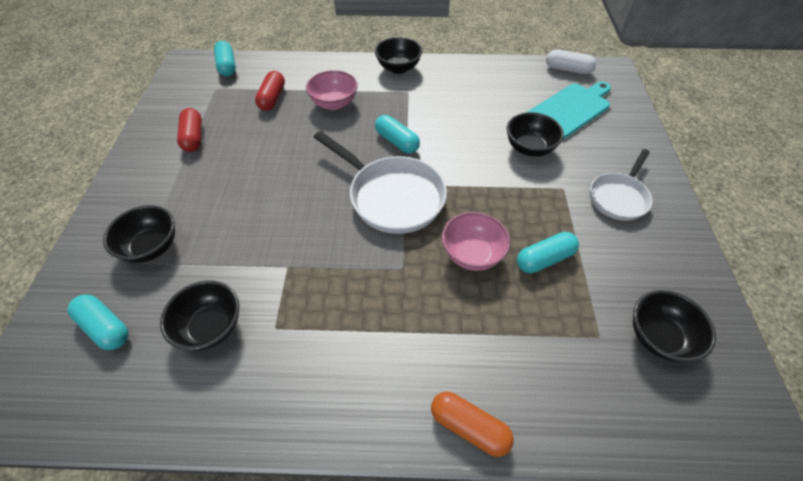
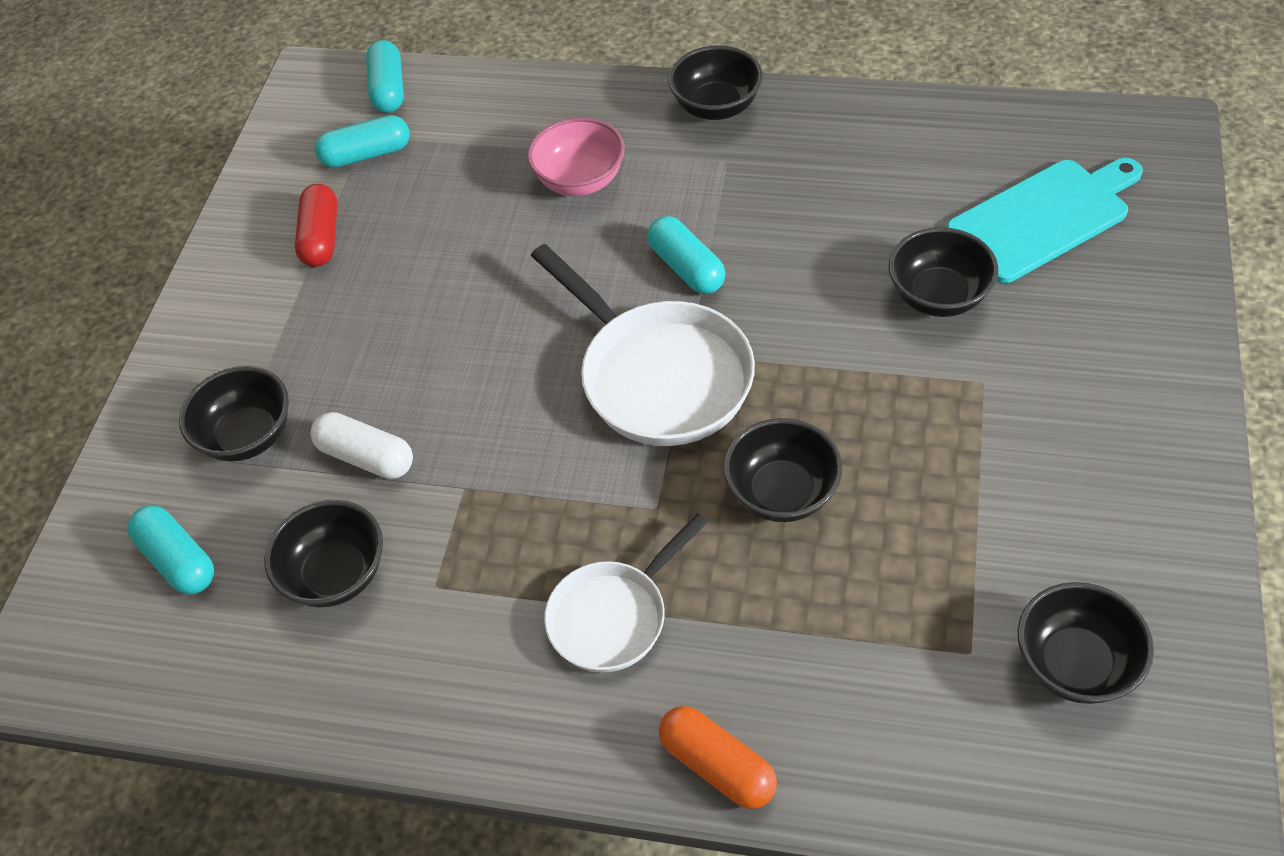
camera: 15 degrees right, 0 degrees up
(272, 98) = (466, 164): red capsule -> none
(472, 254) = (782, 493): pink bowl -> black bowl
(544, 259) = (910, 512): turquoise capsule -> turquoise capsule (366, 154)
(568, 69) = (1066, 125): white capsule -> white capsule (366, 457)
(619, 197) = (1086, 408): white pan -> white pan (613, 616)

